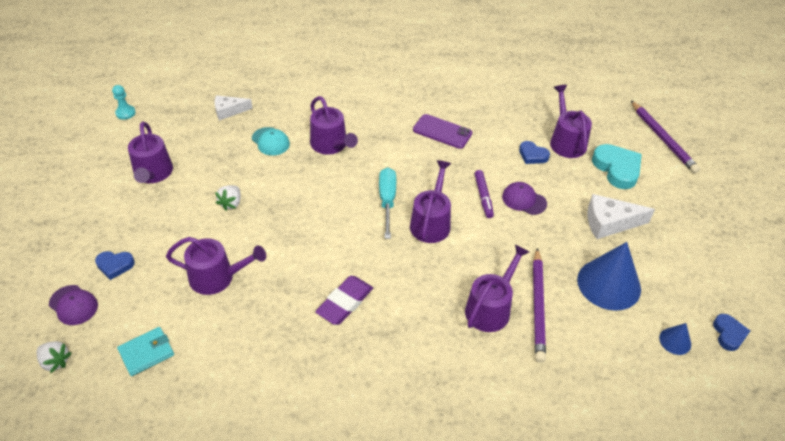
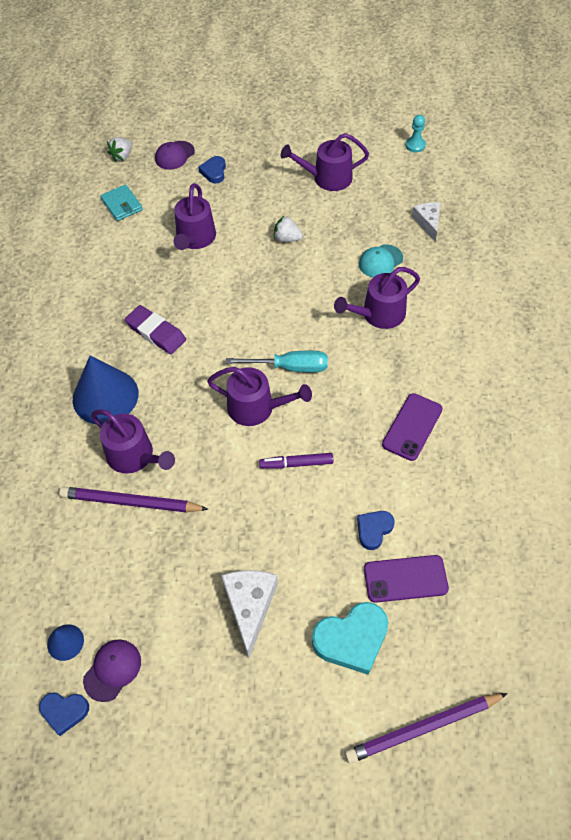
camera: 95 degrees right, 10 degrees up
(524, 200) = (291, 508): purple cap -> purple cap (112, 670)
(566, 141) = (405, 579): purple watering can -> purple phone
(609, 284) = (153, 584): blue cone -> blue cone (105, 396)

